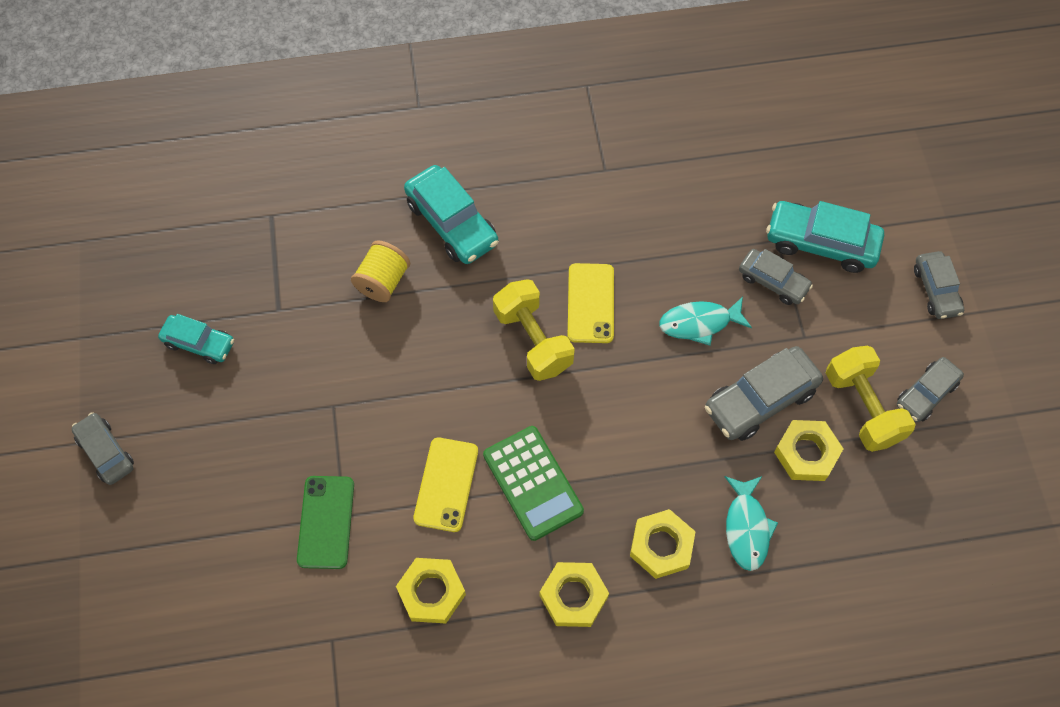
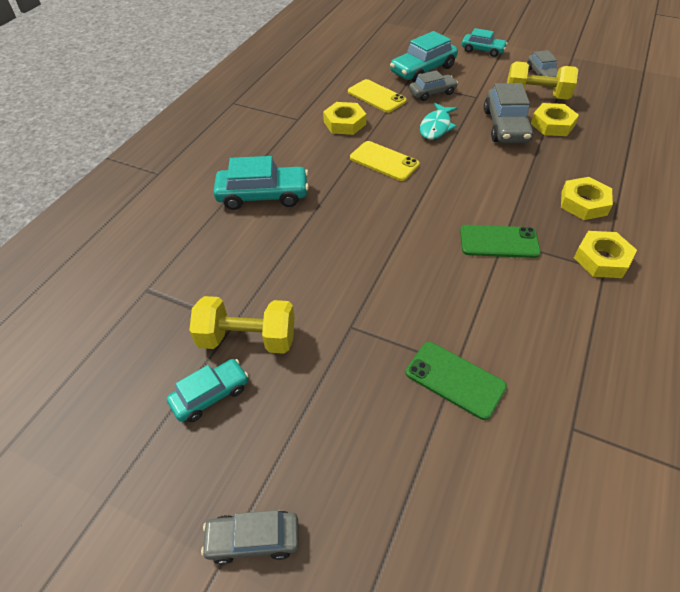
camera: 55 degrees left, 15 degrees down
(383, 281) = (272, 249): yellow spool -> none
(431, 592) = (559, 337): yellow nut -> yellow nut (344, 123)
(446, 484) = (469, 288): yellow phone -> yellow phone (376, 96)
(533, 340) = (388, 196): yellow dumbbell -> yellow dumbbell (247, 339)
(533, 483) = (499, 242): green calculator -> green phone
(746, 528) = (590, 164): turquoise fish -> none
(936, 290) = (482, 50): grey car -> turquoise car

